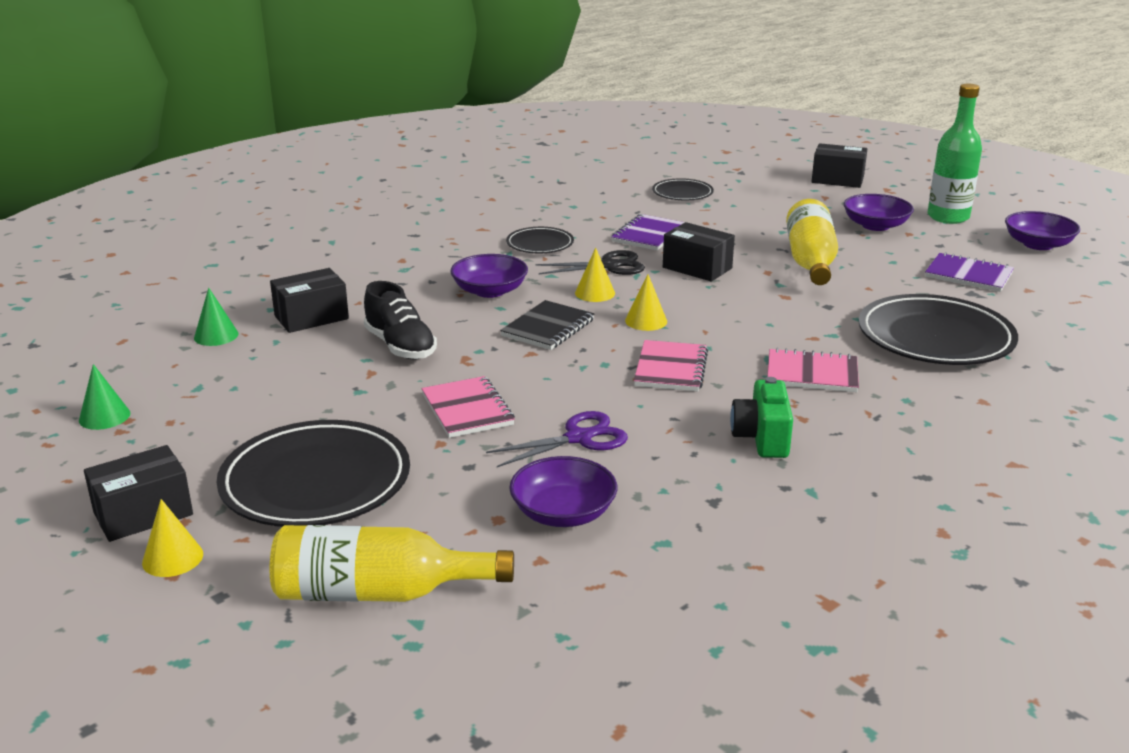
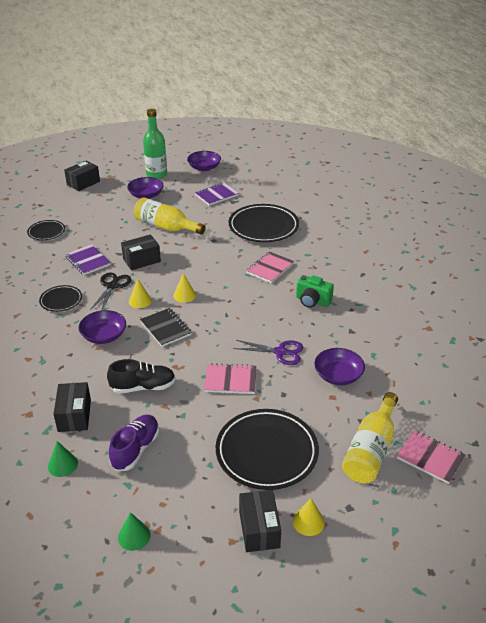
camera: 65 degrees left, 10 degrees up
(268, 375) = (136, 449): none -> purple shoe
(578, 438) = (280, 352): purple scissors -> purple scissors turned 105 degrees clockwise
(671, 369) = (237, 304): pink notebook -> pink notebook (430, 458)

